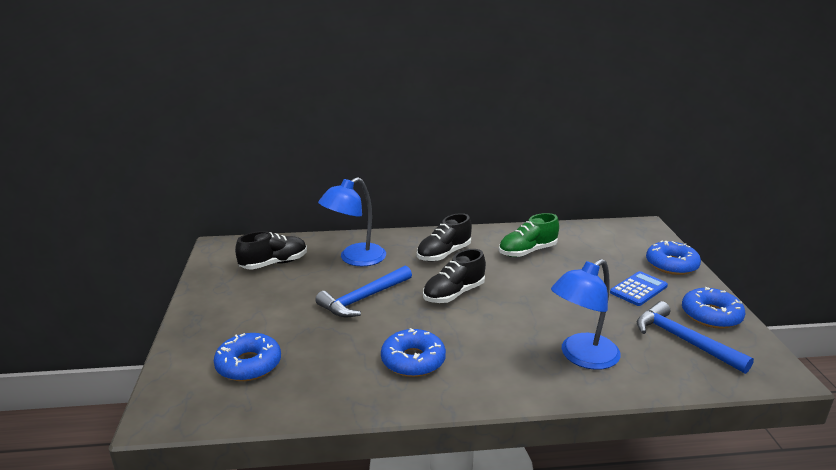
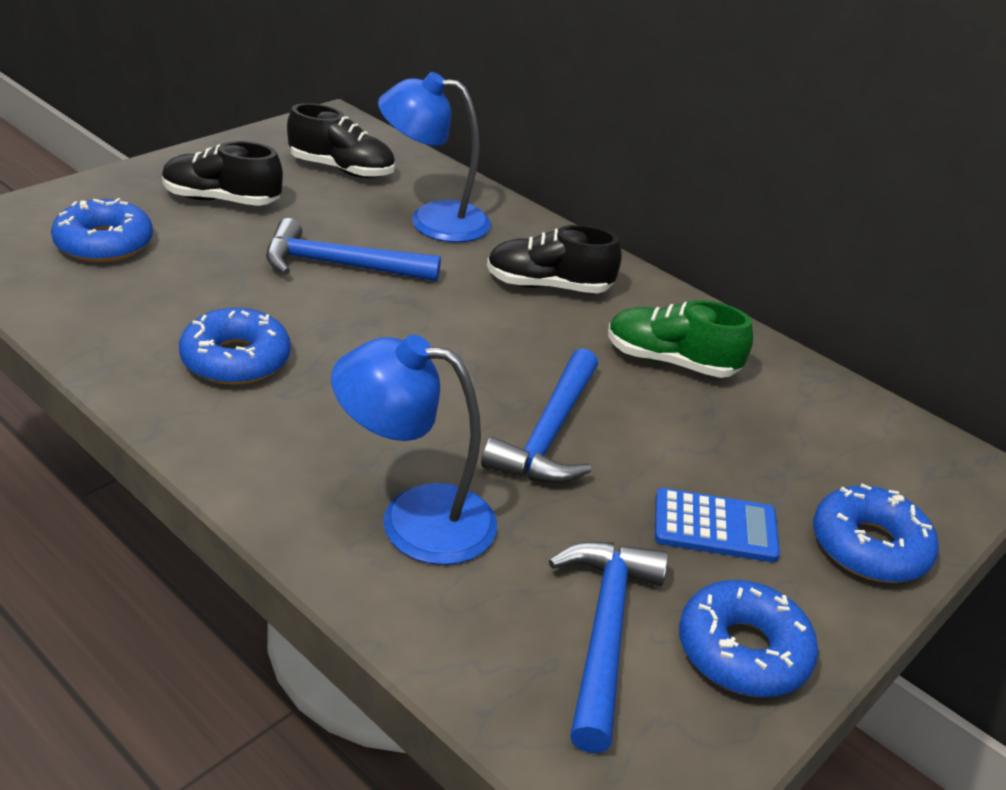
camera: 45 degrees right, 10 degrees up
(454, 294) = (446, 334): black shoe -> black shoe (221, 200)
(551, 299) = (549, 434): none -> blue hammer

